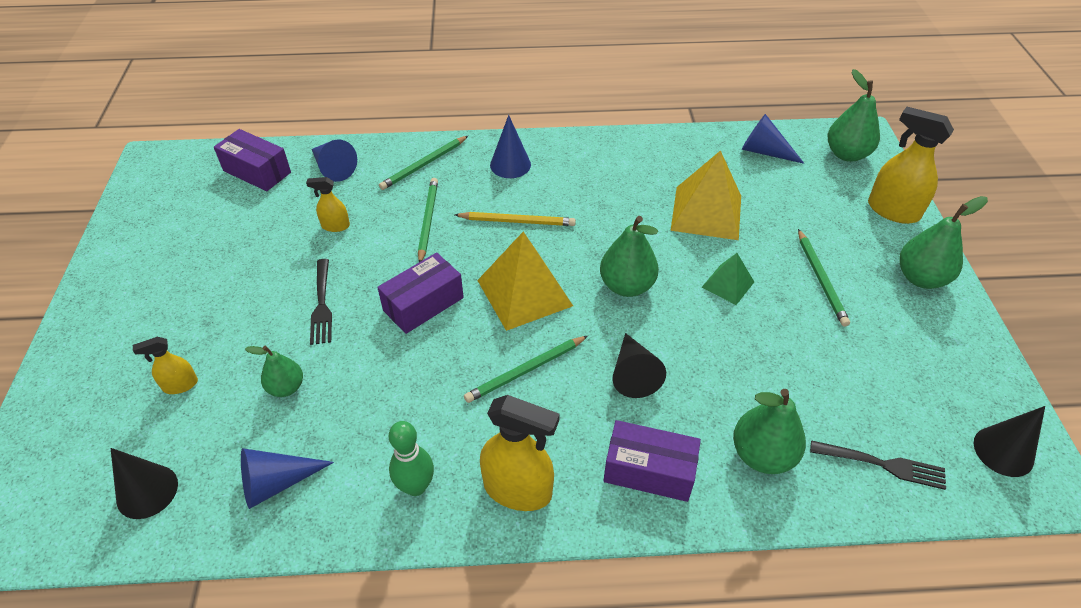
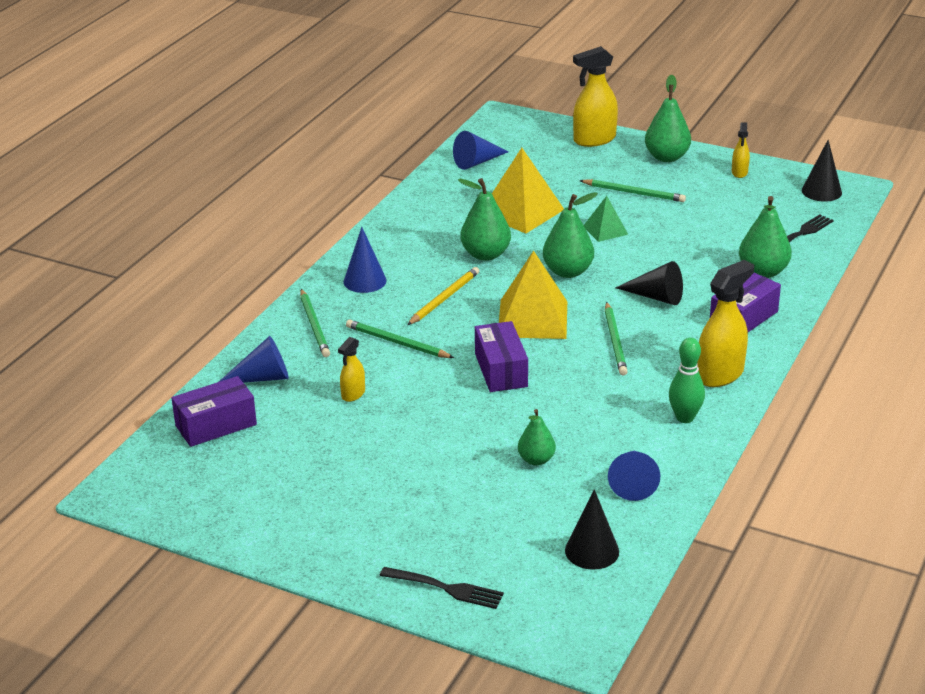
camera: 60 degrees left, 15 degrees down
(180, 385) = (485, 517): yellow spray bottle -> yellow spray bottle (739, 172)
(321, 304) = (452, 422): black fork -> black fork (445, 588)
(846, 154) = (517, 131): green pear -> green pear (485, 254)

